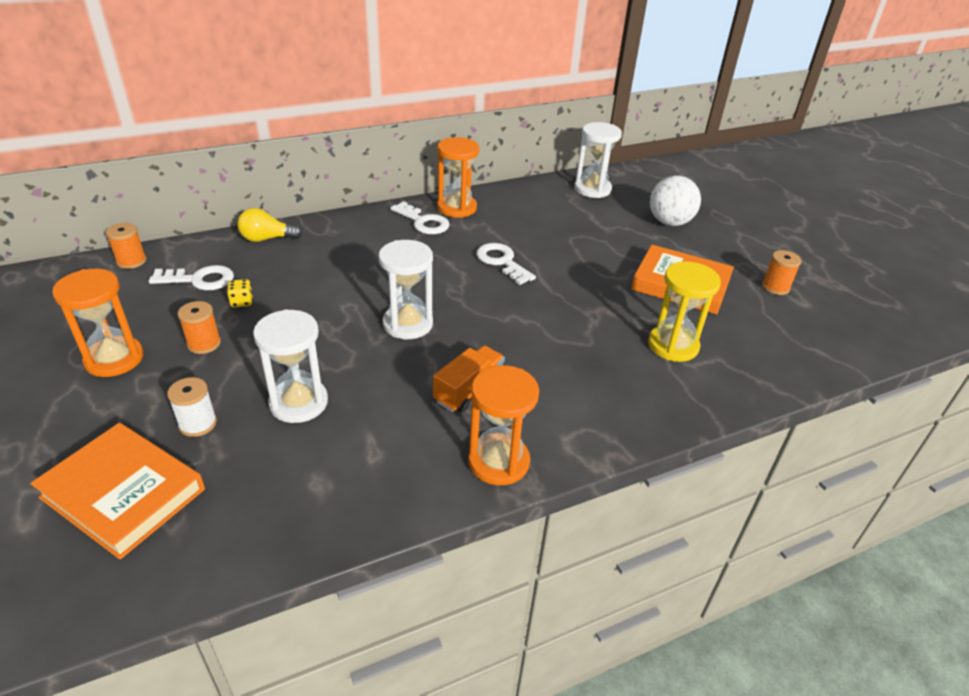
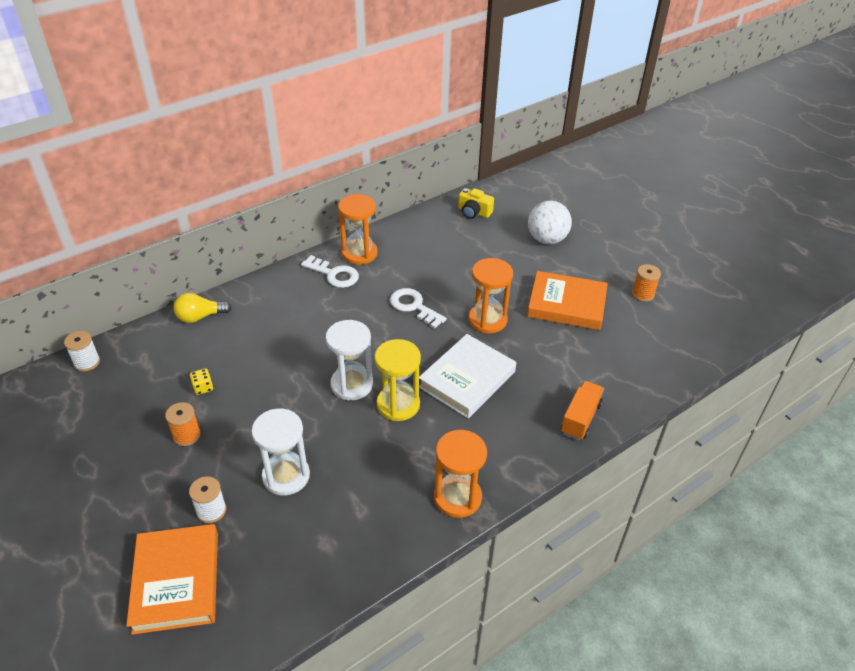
camera: 10 degrees left, 5 degrees up
(114, 359) = (116, 464): orange hourglass -> orange hourglass (487, 320)
(123, 493) = (177, 581): orange book -> orange book turned 60 degrees clockwise
(131, 261) = (87, 362): orange spool -> white spool
(199, 280) = (157, 371): white key -> none
(469, 390) = (418, 439): orange truck -> orange truck (580, 418)
(544, 339) = (467, 379): none -> white book
(592, 189) = (474, 212): white hourglass -> yellow camera
(673, 345) = (570, 367): yellow hourglass -> yellow hourglass (398, 404)

